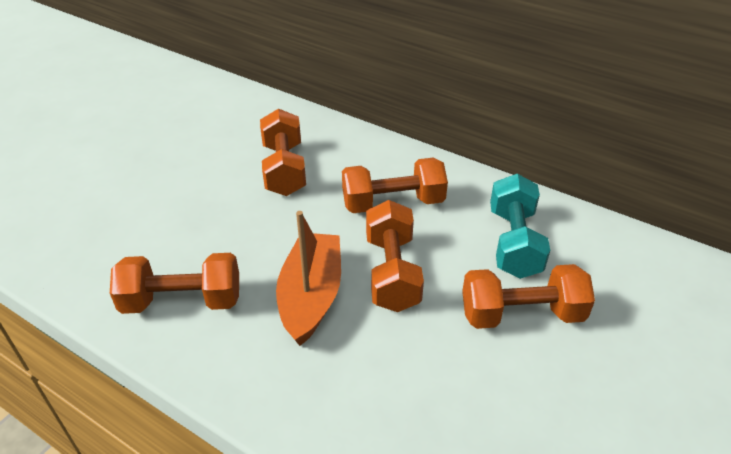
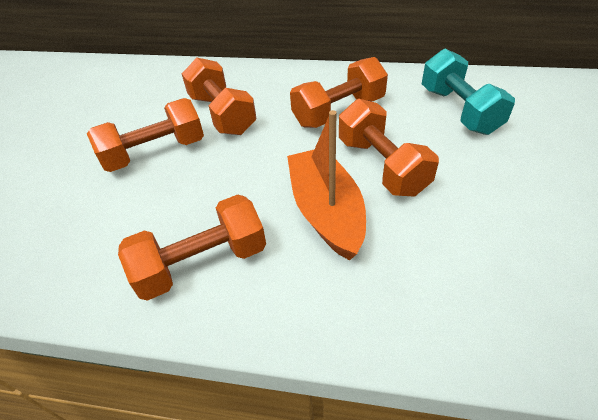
camera: 20 degrees left, 5 degrees up
(521, 314) = (511, 161): orange dumbbell -> orange dumbbell (155, 152)

